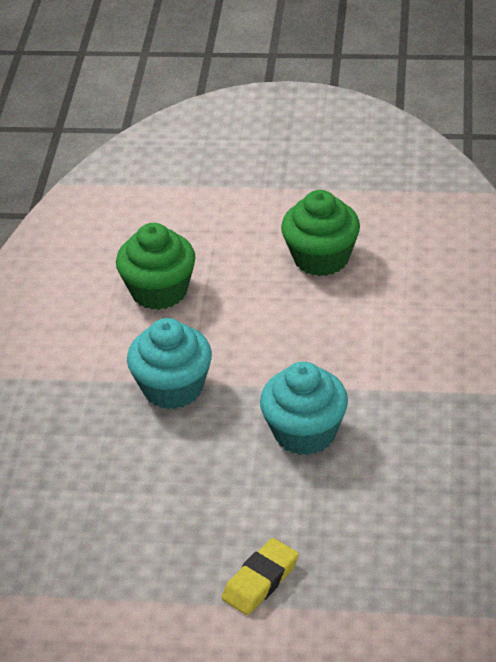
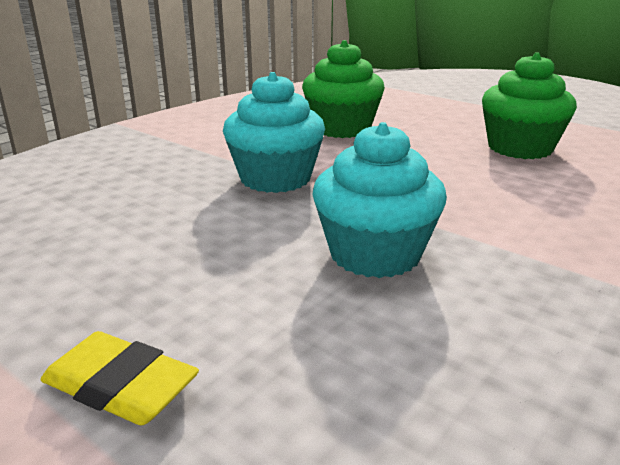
camera: 30 degrees right, 15 degrees down
(260, 581) = (120, 386): yellow eraser -> yellow eraser turned 45 degrees clockwise

